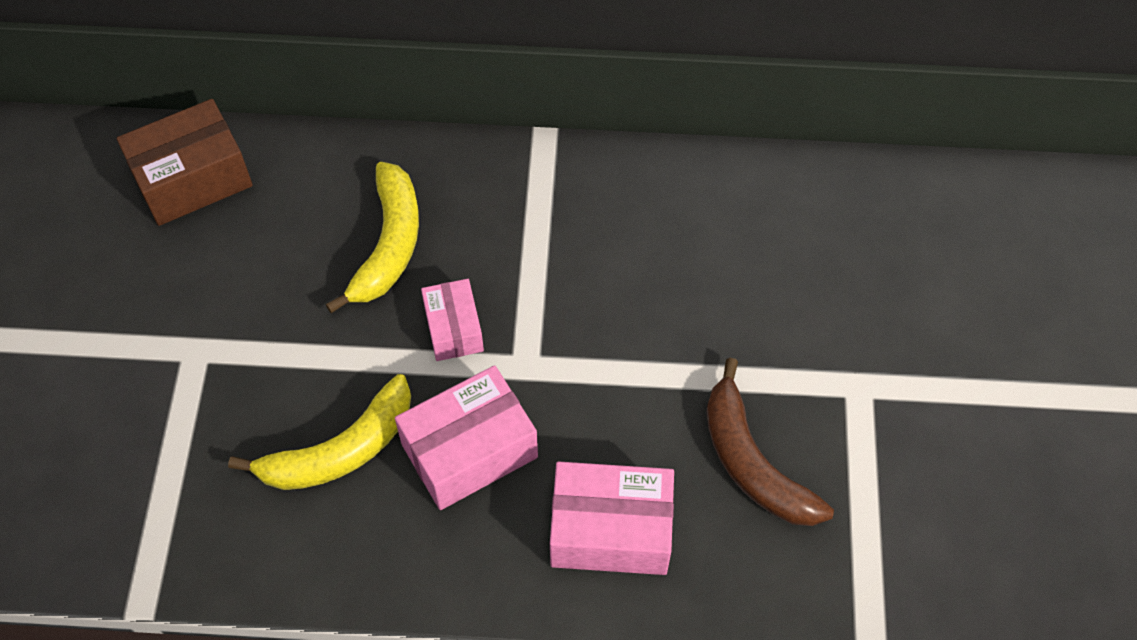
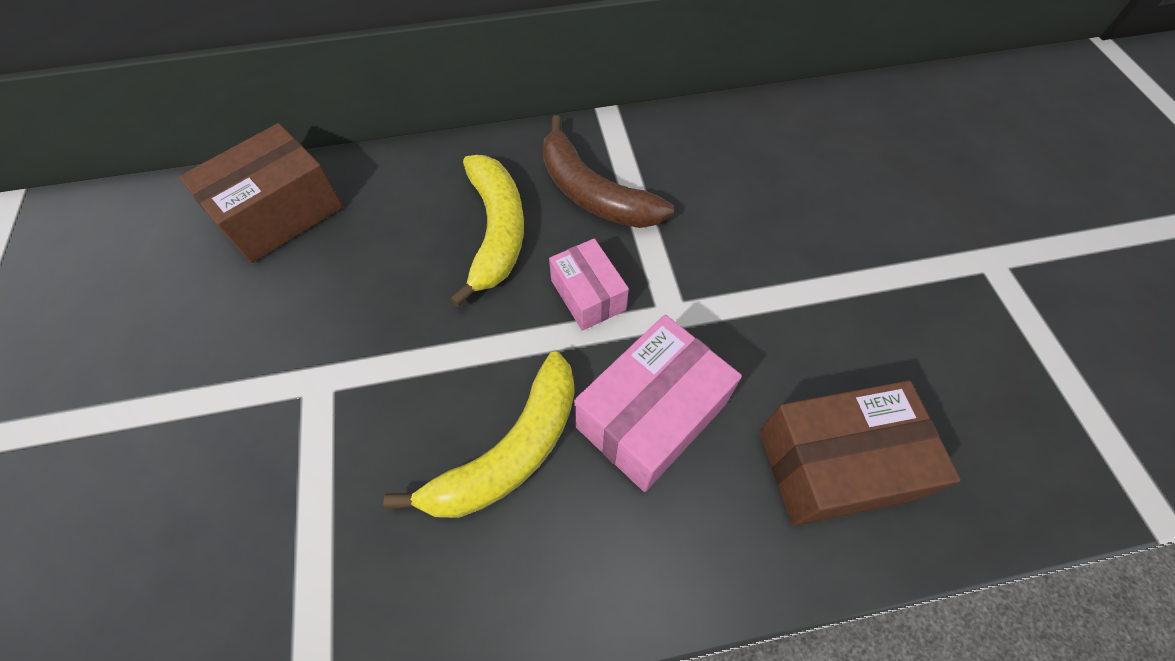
camera: 15 degrees left, 0 degrees up
(610, 530) = (835, 465): pink box -> brown box
(752, 462) = (937, 355): brown banana -> brown banana (593, 193)

